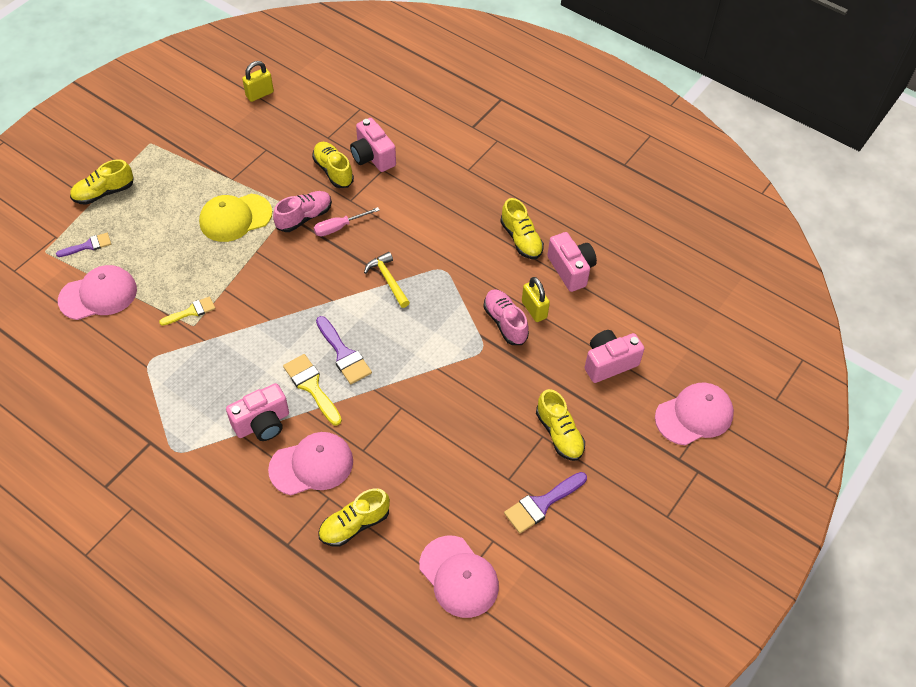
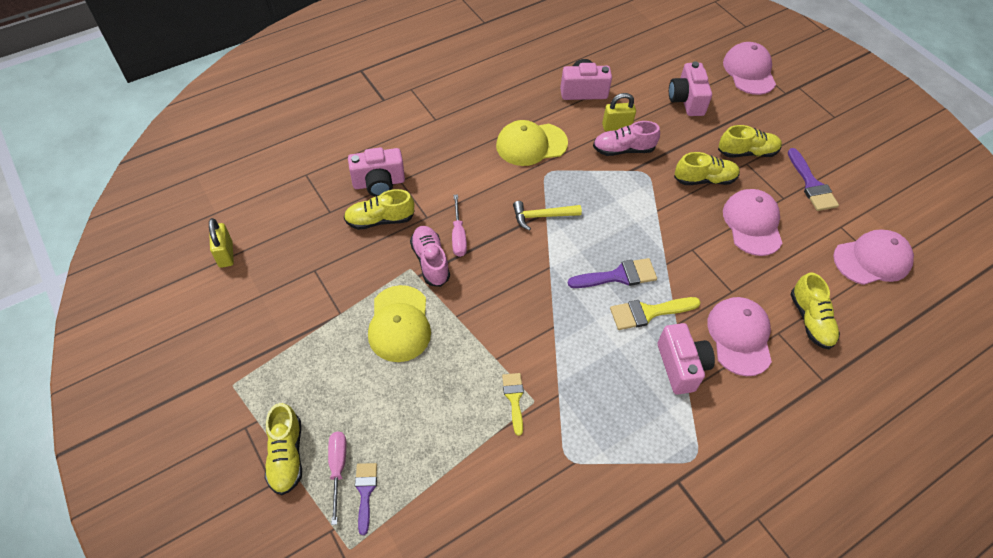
camera: 70 degrees left, 0 degrees up
(98, 295) = (449, 495): pink cap -> pink cap (752, 224)
(102, 224) = (338, 468): none -> pink screwdriver
(473, 248) = (531, 144): none -> yellow cap
(521, 239) = (536, 110): yellow shoe -> yellow shoe (704, 179)

